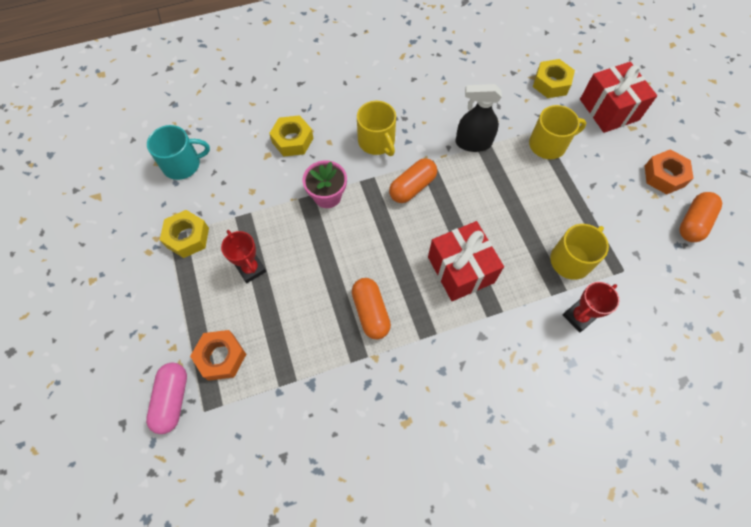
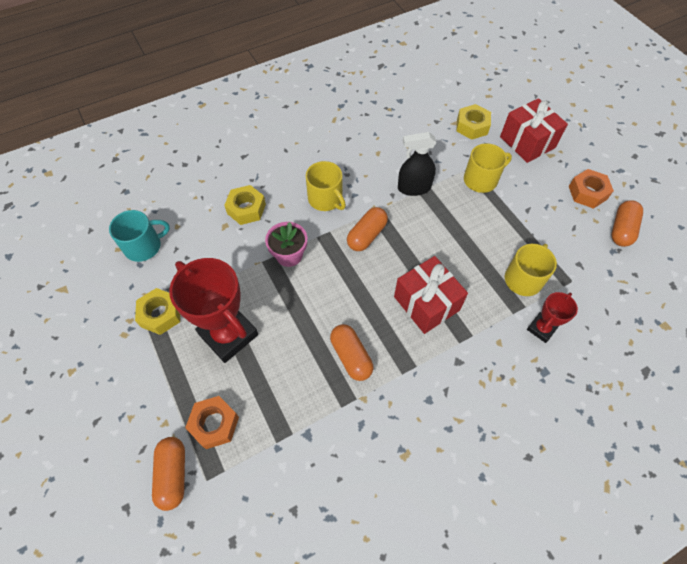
camera: 10 degrees left, 5 degrees down
(172, 399) = (173, 474): pink capsule -> orange capsule
(251, 269) = (228, 334): red trophy -> red trophy, size x1.94

